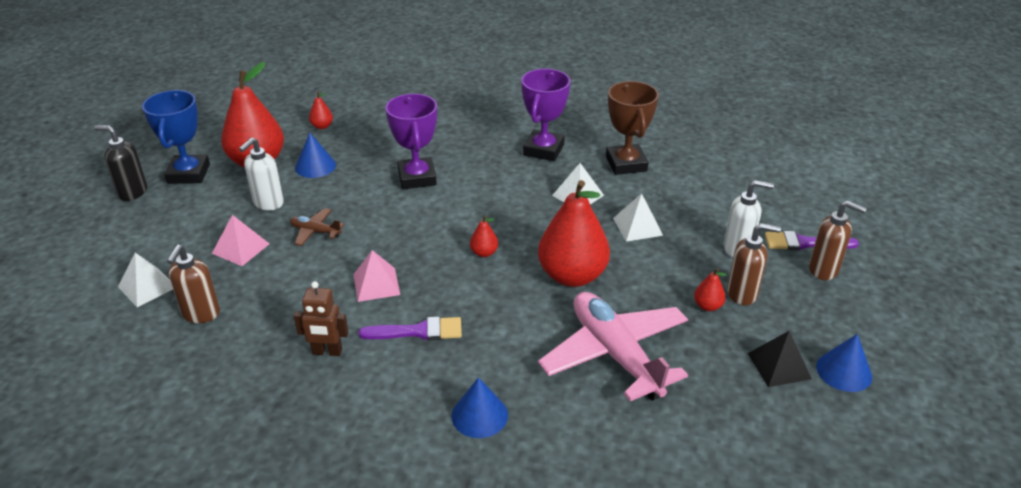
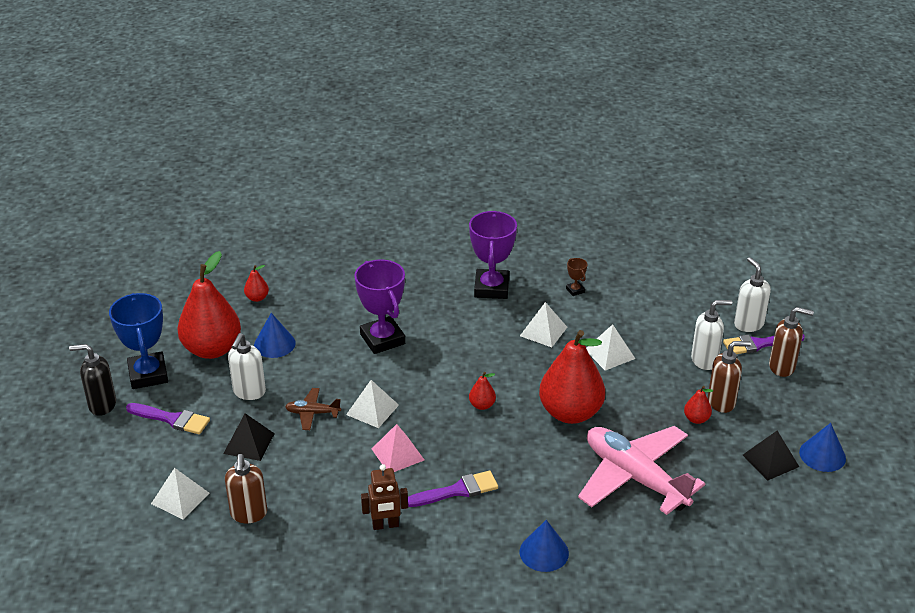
camera: 15 degrees left, 0 degrees up
(185, 215) = (172, 419): none -> purple brush
(241, 248) = (249, 443): pink pyramid -> black pyramid
(374, 238) = (372, 409): none -> white pyramid
(626, 164) = (575, 290): brown trophy -> brown trophy, size x0.43
(798, 222) = (748, 324): none -> white soap dispenser

